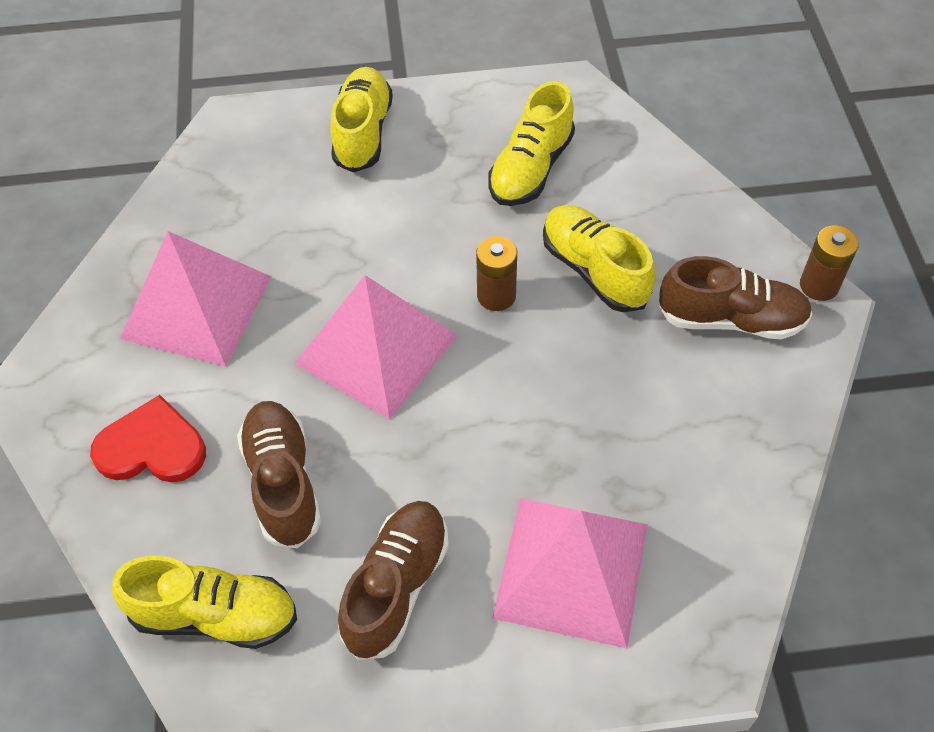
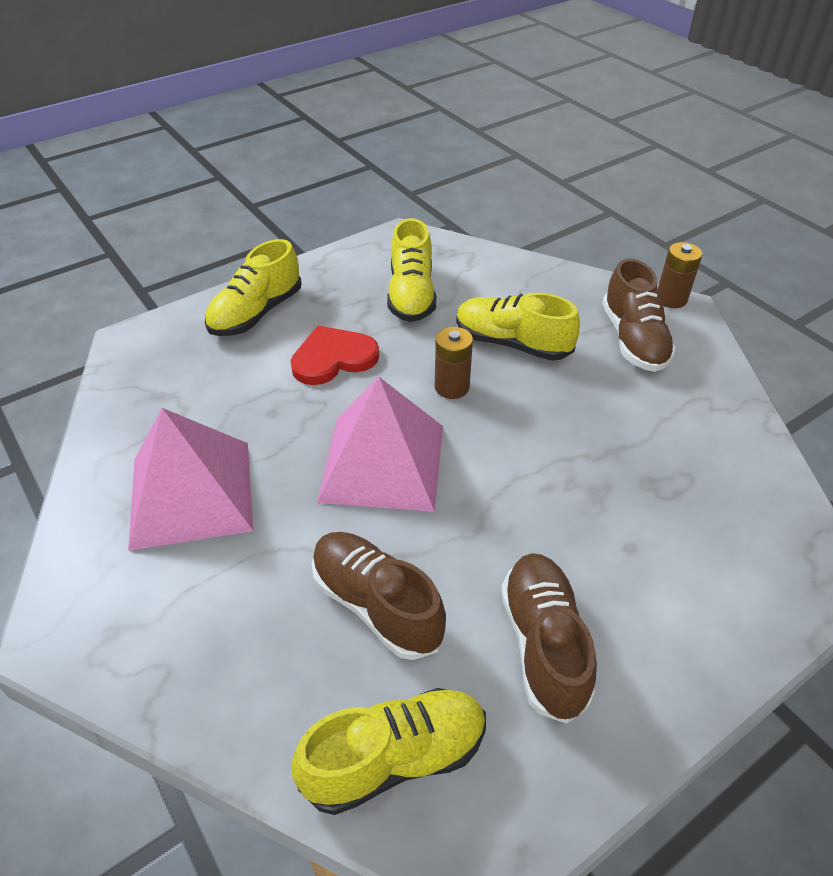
camera: 30 degrees left, 10 degrees down
(152, 447) = (224, 632): red heart -> red heart (333, 358)
(363, 132) = (256, 313): yellow shoe -> yellow shoe turned 120 degrees counterclockwise
(571, 570) = (670, 561): pink pyramid -> none
(731, 319) = (633, 340): brown shoe -> brown shoe turned 105 degrees clockwise

